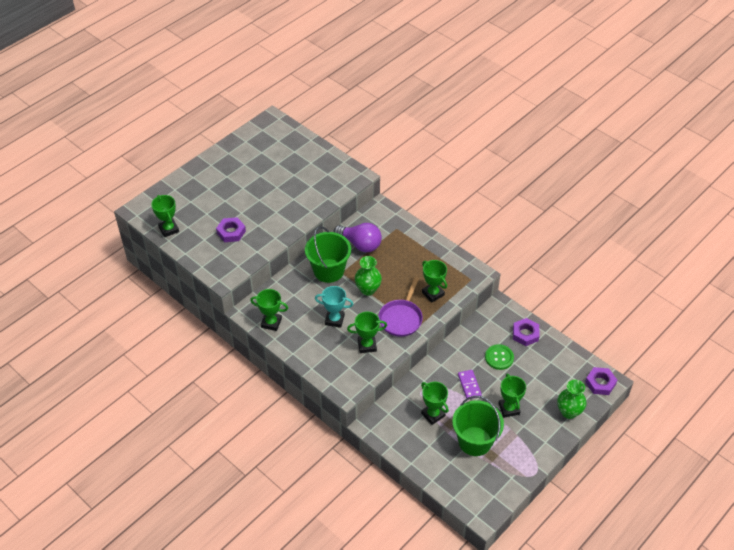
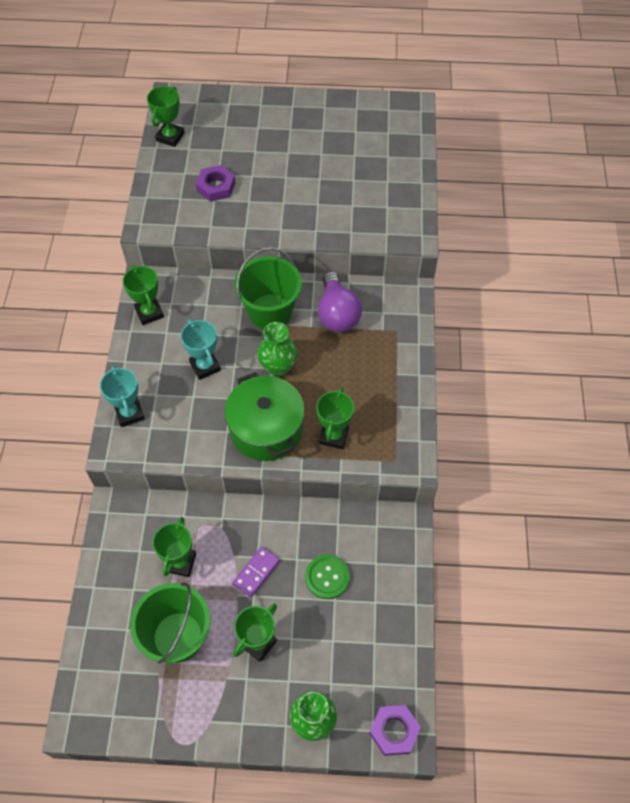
camera: 50 degrees right, 10 degrees up
(330, 371) = (129, 413): none -> turquoise trophy
(367, 345) = (196, 423): green trophy -> none
(401, 318) = (266, 429): purple pan -> green pot
(525, 334) = (391, 582): purple nut -> none

